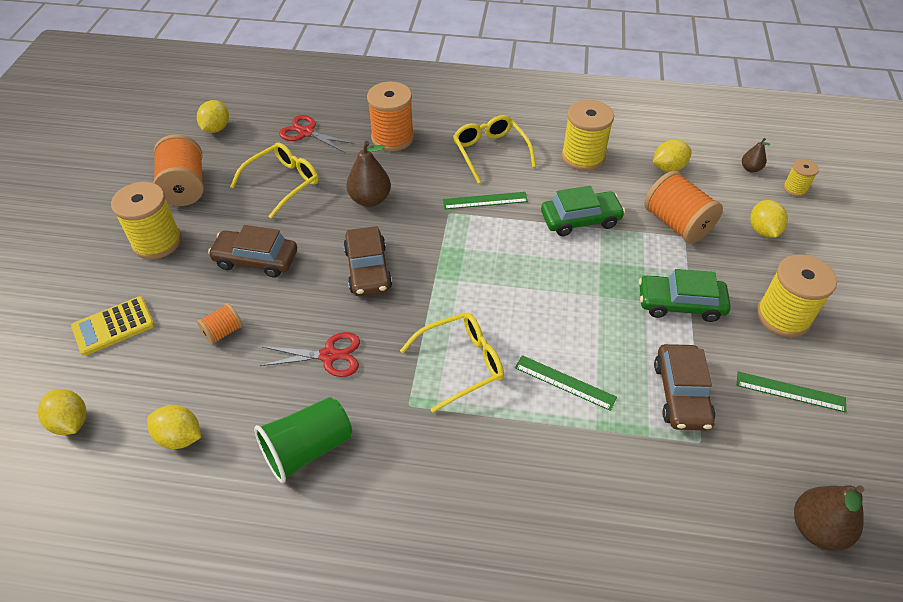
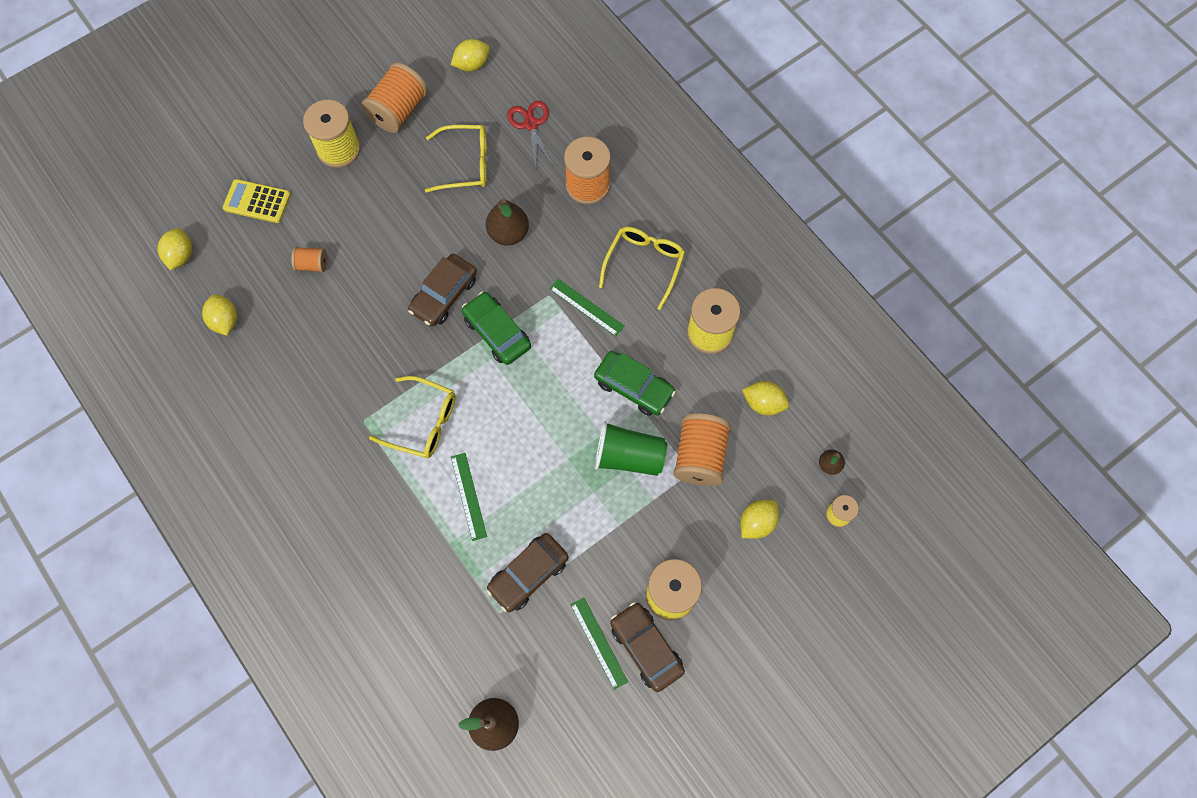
camera: 45 degrees right, 20 degrees up
(256, 260) = (384, 221): brown car -> brown car (646, 648)
(308, 449) = (281, 395): green cup -> green cup (629, 456)
(329, 355) = (354, 341): red scissors -> none
(680, 304) = (613, 517): green car -> green car (497, 332)

